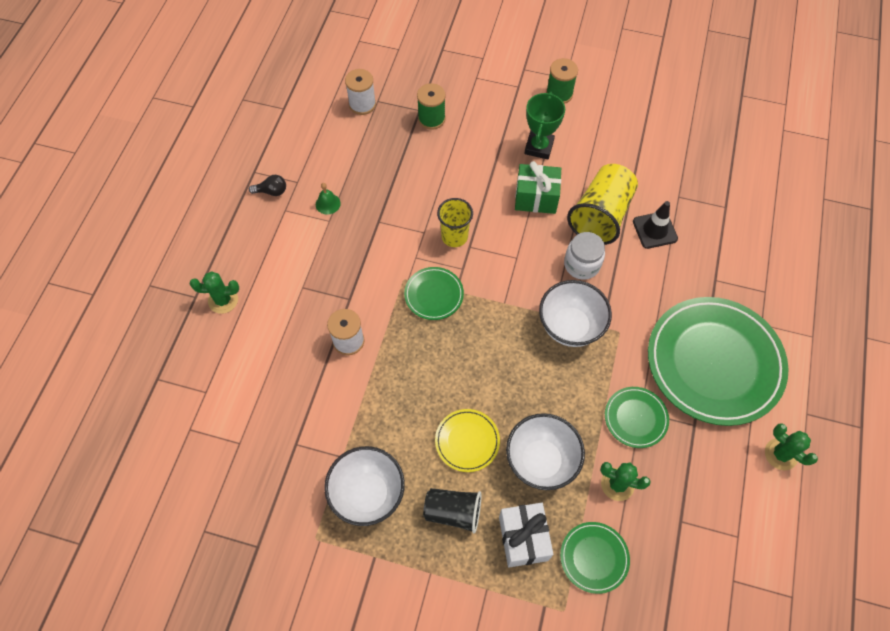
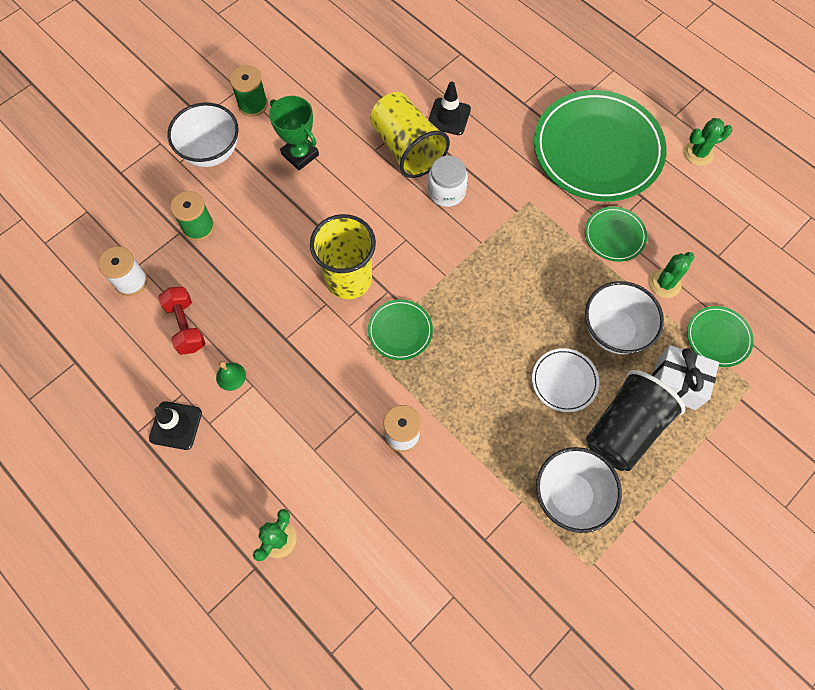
camera: 60 degrees left, 5 degrees up
(271, 191) = (176, 425): black light bulb -> black traffic cone
(349, 155) = (186, 326): none -> red dumbbell
(453, 512) = (624, 429): black cup -> black cup, size x1.58
(454, 236) = (348, 279): yellow cup -> yellow cup, size x1.58
(467, 441) = (564, 381): yellow plate -> white plate
(536, 198) = (353, 188): green gift -> none
(570, 326) = (501, 236): white bowl -> white bowl (211, 152)

